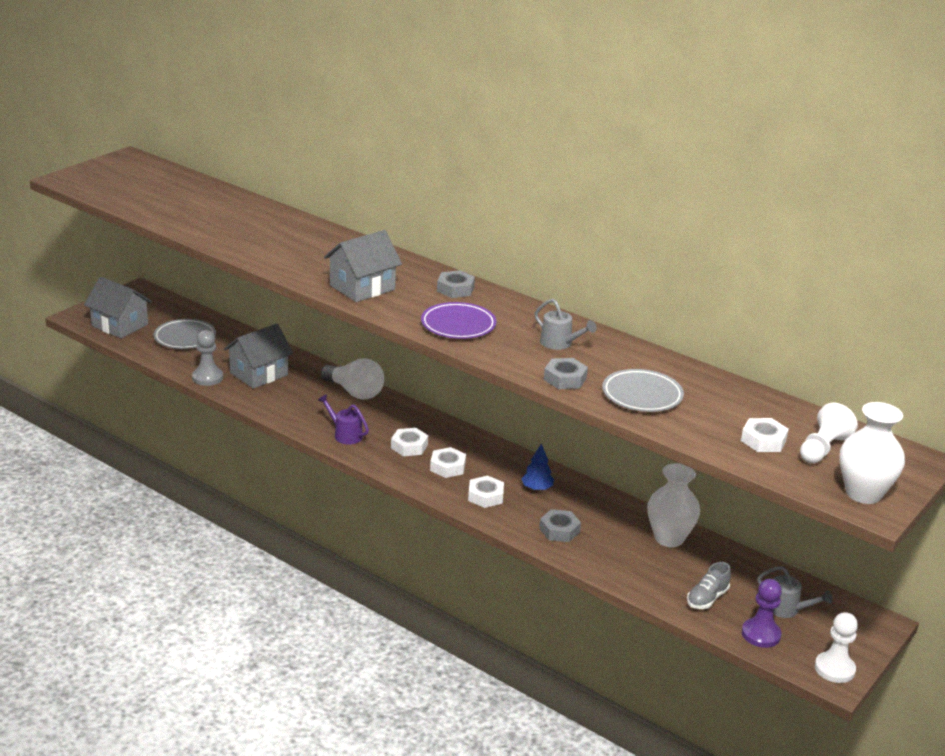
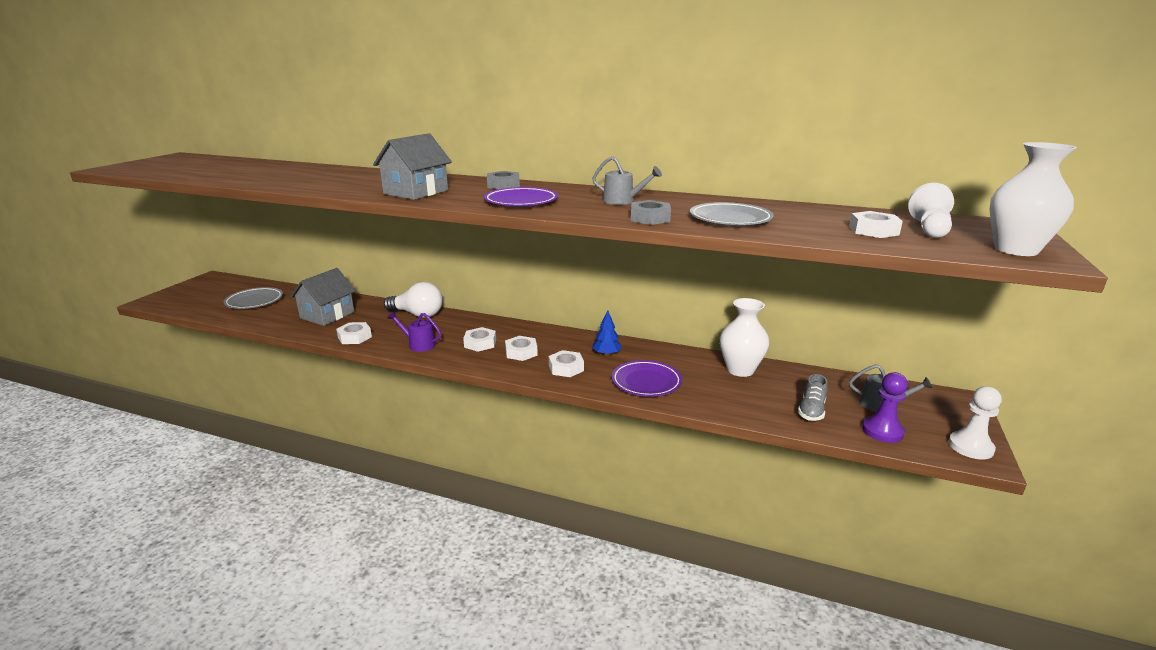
camera: 15 degrees left, 5 degrees down
(120, 325) = (191, 302): grey house -> none
(207, 377) = (279, 325): grey pawn -> none
(282, 411) = (354, 337): none -> white nut
(559, 530) = (646, 382): grey nut -> purple plate

